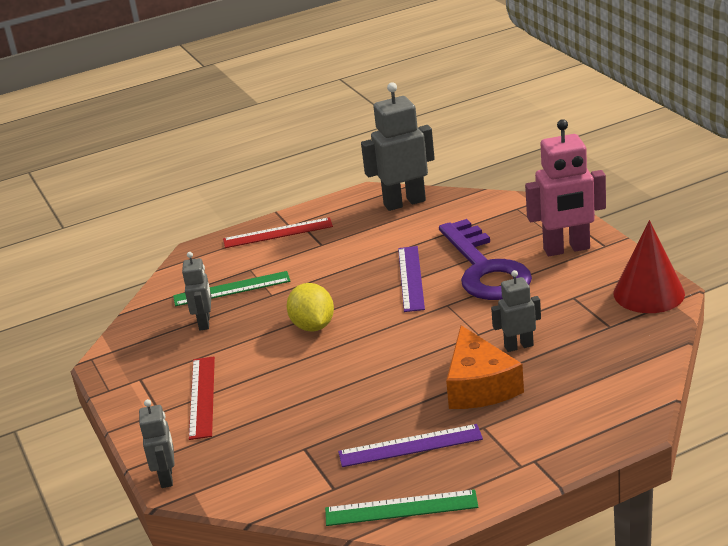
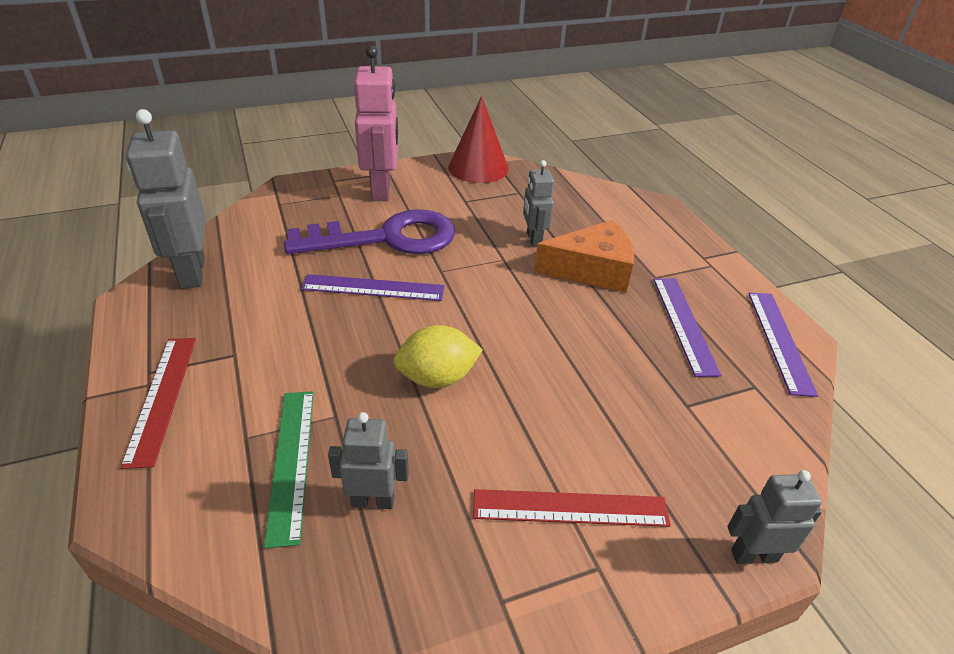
camera: 90 degrees left, 10 degrees up
(401, 508) = (780, 341): green ruler -> purple ruler

